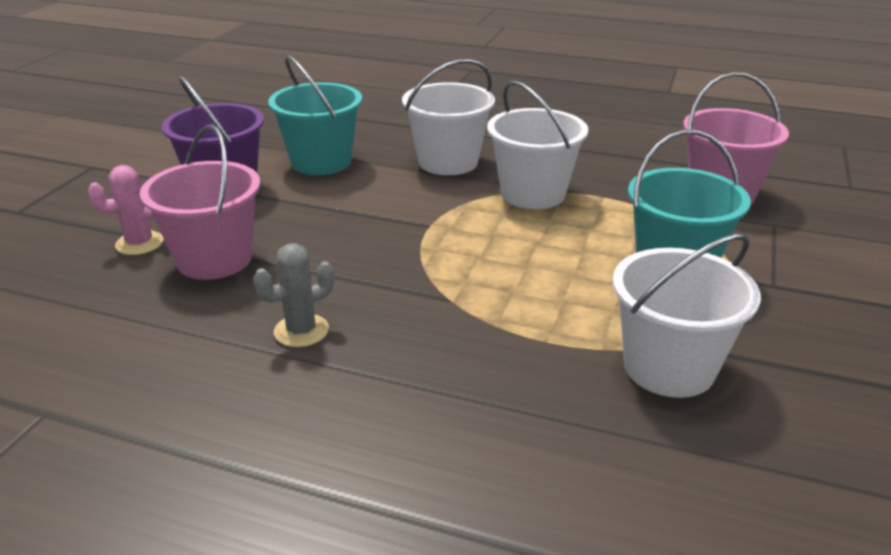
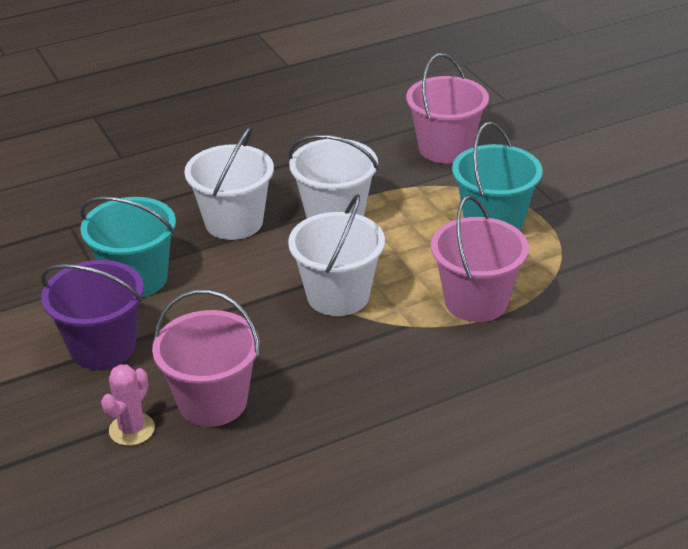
camera: 45 degrees left, 5 degrees up
(301, 331) = (360, 404): grey cactus -> none
(545, 318) = (476, 301): none -> pink bucket
(669, 367) = (572, 289): white bucket -> white bucket (338, 296)

